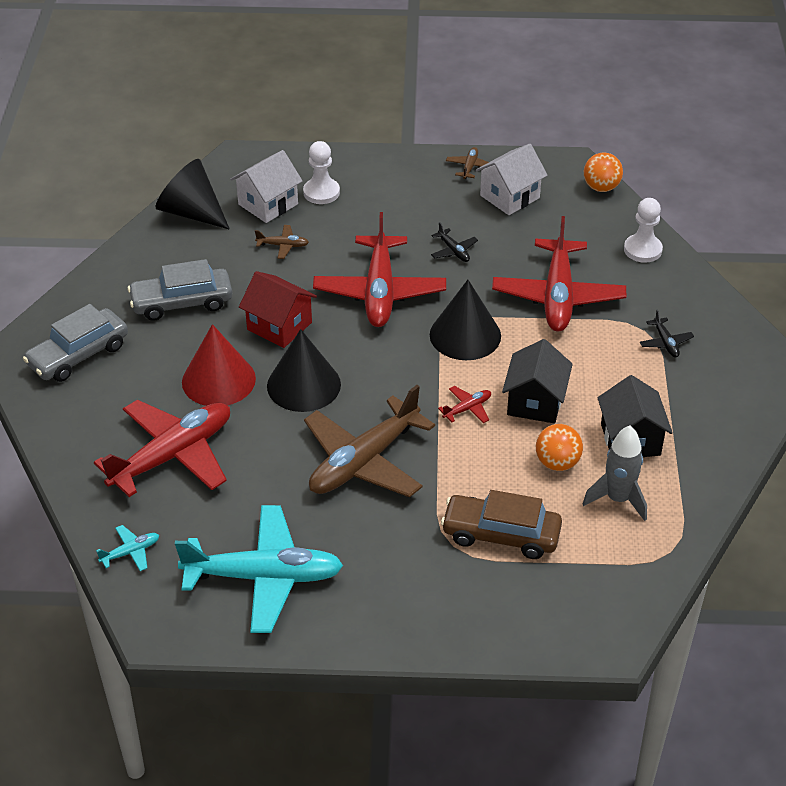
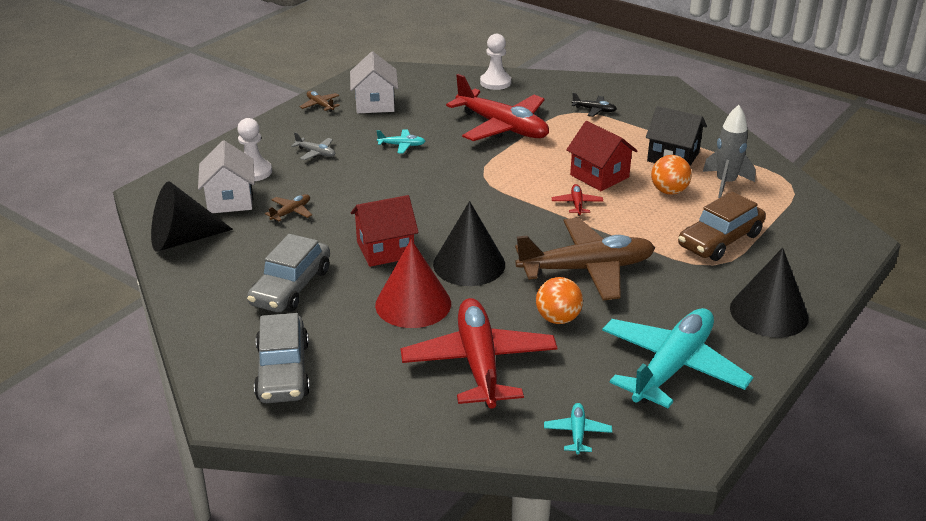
camera: 55 degrees left, 10 degrees down
(364, 461) = (587, 269): brown plane -> brown plane turned 90 degrees counterclockwise
(380, 292) = (405, 191): red plane -> none
(387, 209) = (316, 153): none -> grey plane
(454, 251) = (402, 145): black plane -> turquoise plane
(465, 335) = (498, 175): black cone -> black cone (769, 313)
(535, 402) = (599, 176): black house -> red house
(601, 187) = (414, 71): orange ball -> orange ball (558, 319)

